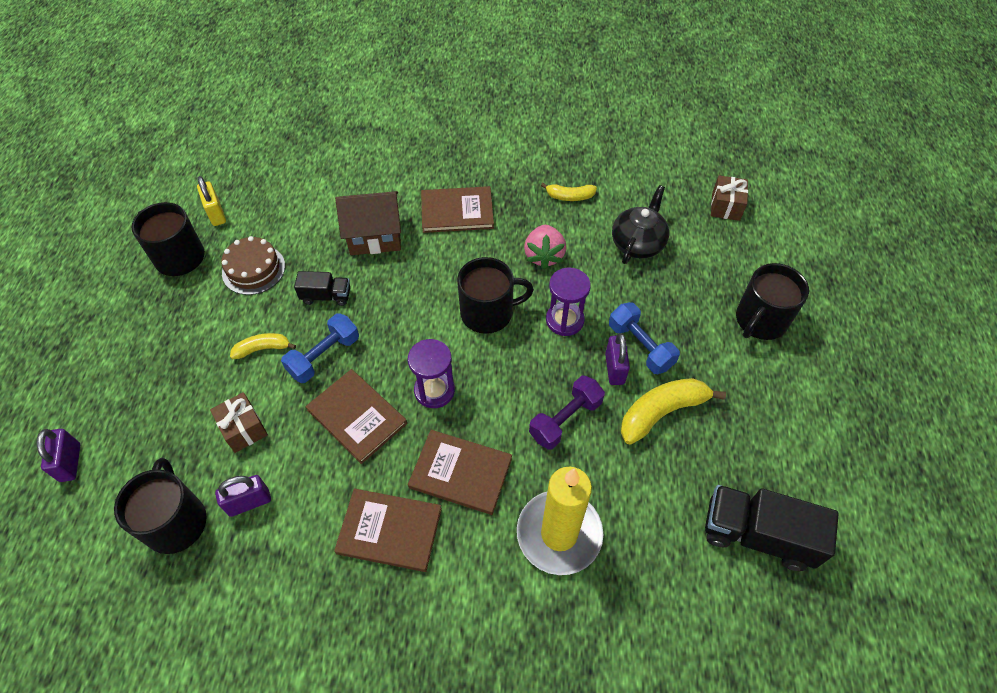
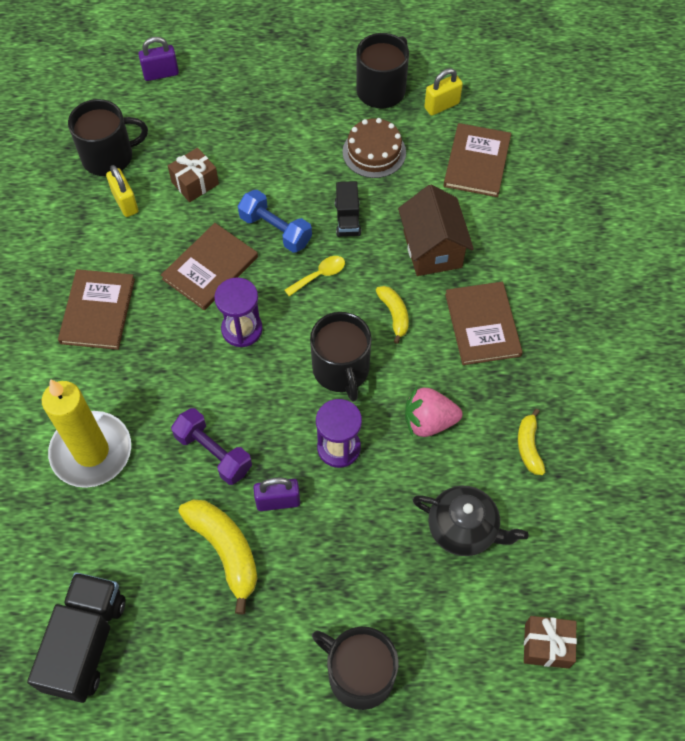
camera: 85 degrees right, 5 degrees up
(249, 502) = (125, 202): purple padlock -> yellow padlock
(263, 349) = (280, 179): yellow banana -> yellow banana (394, 315)
(385, 323) = (319, 275): none -> yellow spoon
(460, 473) = (153, 362): brown book -> brown book (476, 162)
(640, 346) = (310, 529): blue dumbbell -> none

